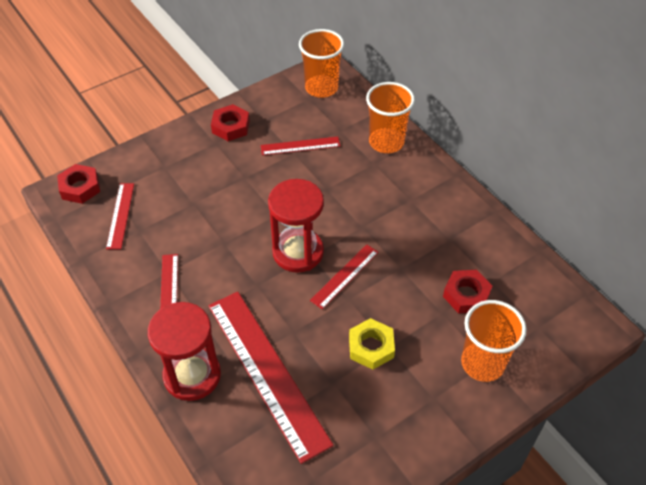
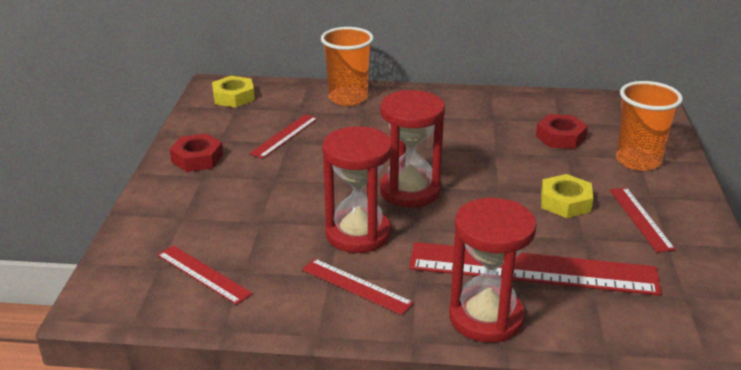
camera: 50 degrees left, 20 degrees down
(80, 187) = (115, 285): red nut -> none
(223, 257) = (358, 234): none -> red hourglass
(321, 88) = (233, 97): orange cup -> yellow nut
(345, 276) = (470, 180): red ruler -> red ruler (640, 218)

